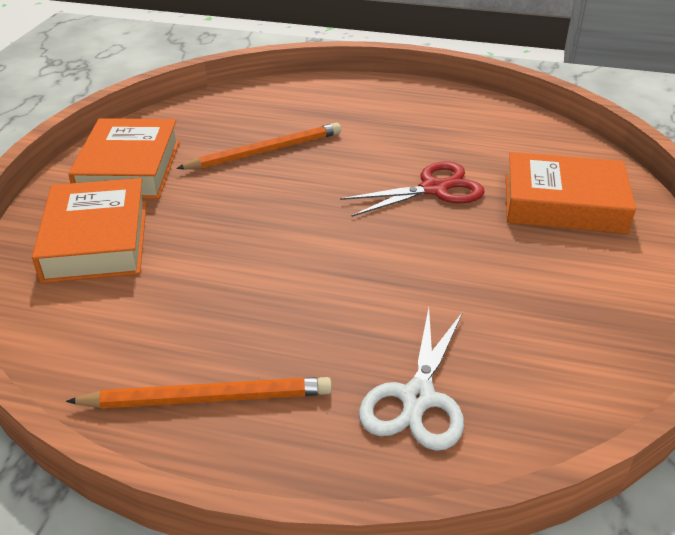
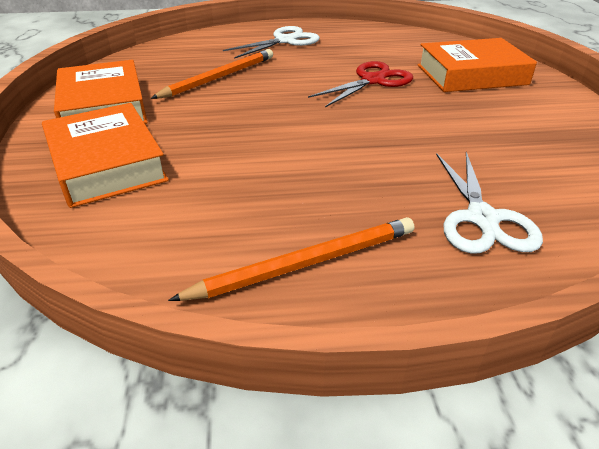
camera: 20 degrees left, 0 degrees up
(372, 109) = (285, 41): none -> white scissors

